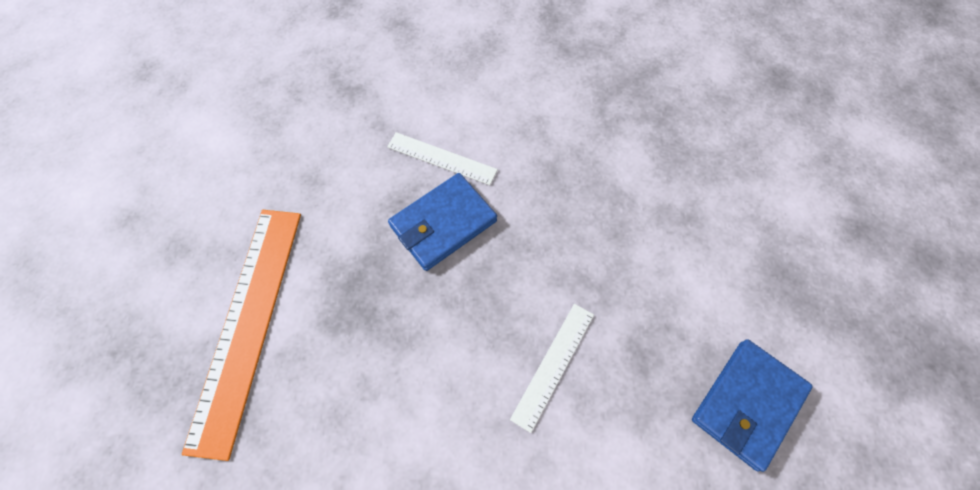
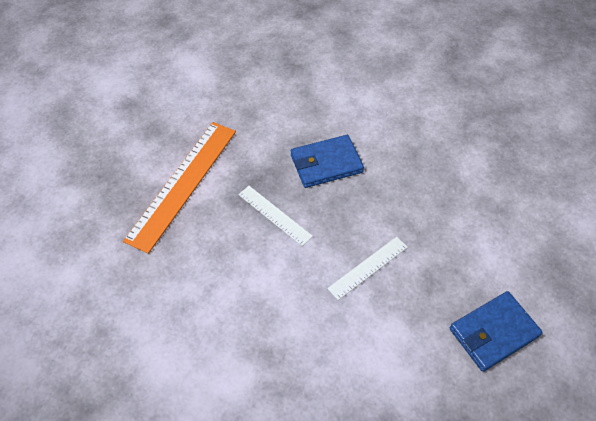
camera: 20 degrees right, 10 degrees down
(441, 158) = (339, 124): white ruler -> white ruler (274, 215)

